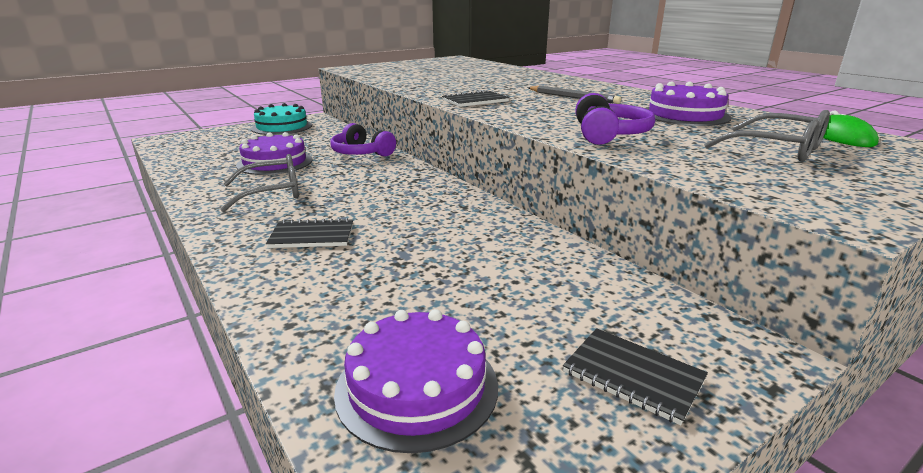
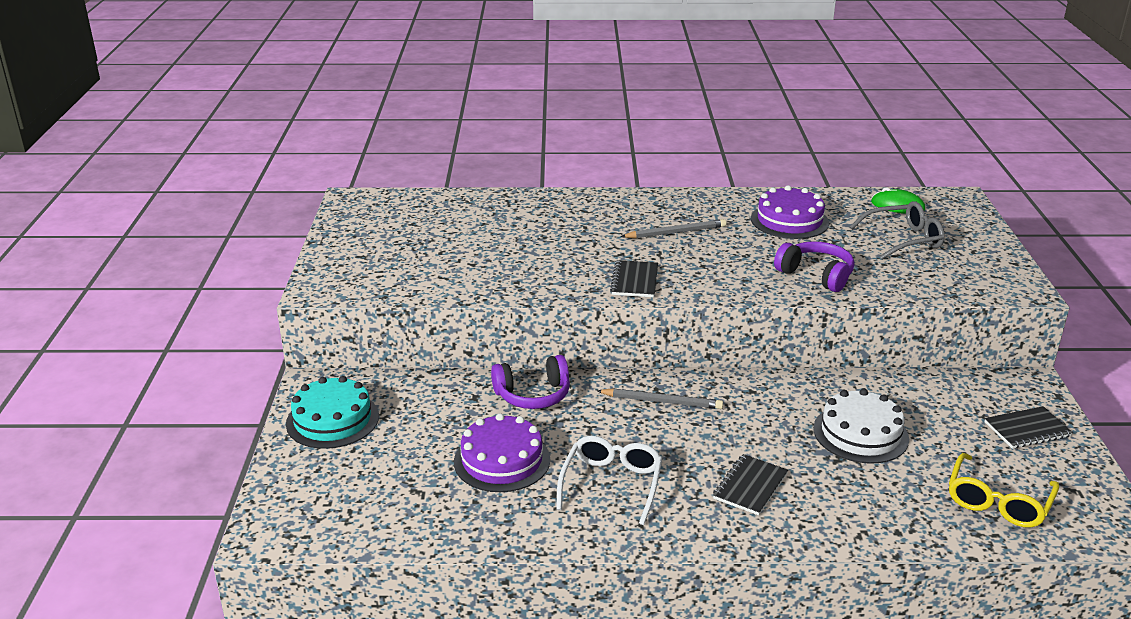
camera: 55 degrees left, 5 degrees up
(272, 193) = (611, 484): grey glasses -> white glasses
(402, 183) = (661, 401): none -> grey pencil
(417, 387) = (998, 502): purple cake -> yellow glasses
(460, 264) = (860, 433): none -> white cake

